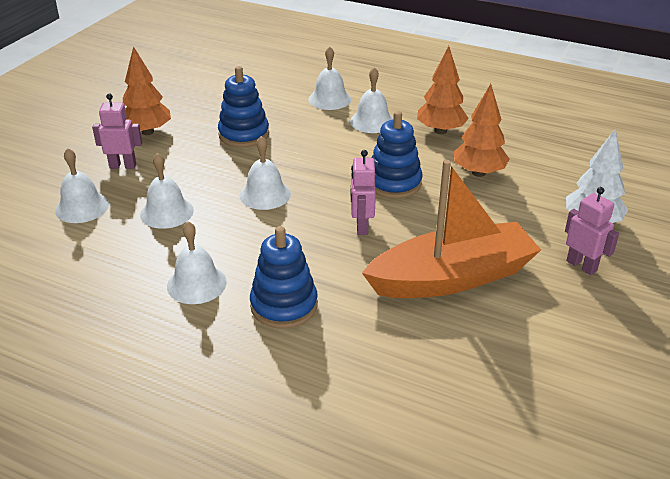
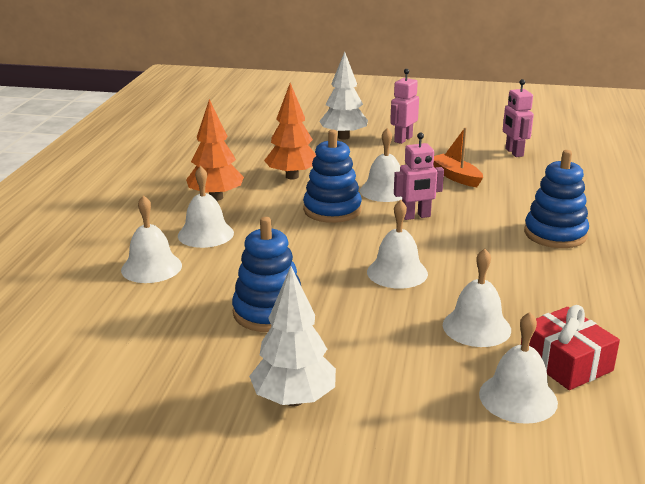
camera: 105 degrees left, 10 degrees down
(97, 239) = (565, 362): none -> red gift
(123, 166) = (400, 394): pink robot -> pink robot (513, 152)
(147, 132) = (294, 399): orange tree -> white tree
(196, 284) = (571, 280): white bell -> white bell (385, 191)
(452, 278) = (455, 177): orange boat -> orange boat, size x0.46

